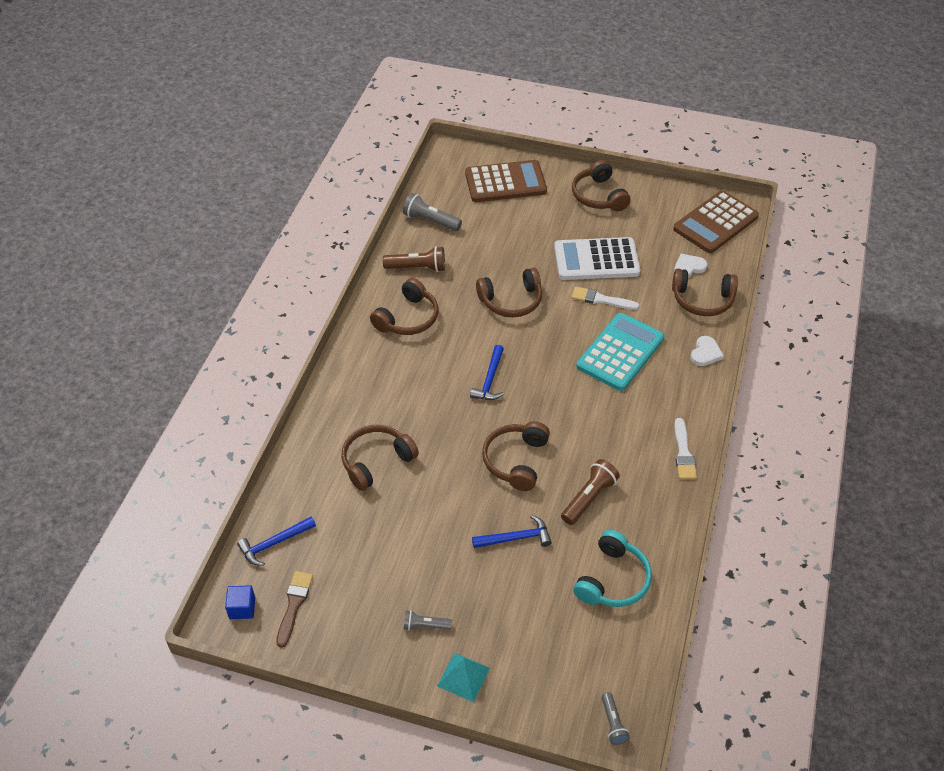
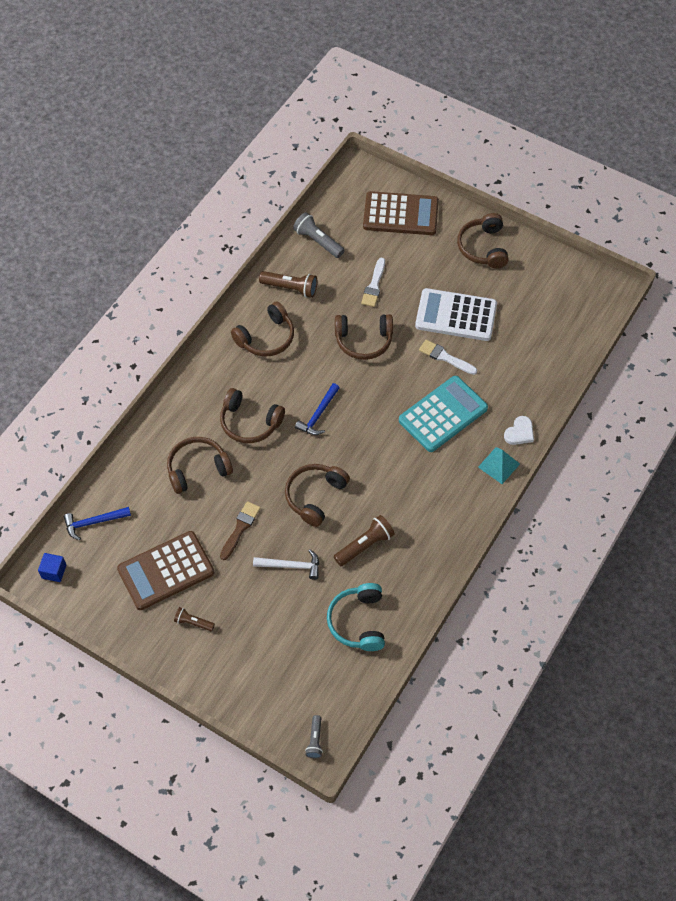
camera: 15 degrees right, 10 degrees up
(294, 605) = (95, 579): brown brush -> brown brush (240, 528)
(425, 625) = (193, 622): grey flashlight -> brown flashlight
(463, 677) = (210, 672): turquoise pyramid -> turquoise pyramid (498, 465)
(516, 538) = (291, 566): blue hammer -> white hammer
(612, 579) = (358, 622): turquoise headphones -> turquoise headphones turned 135 degrees clockwise
(683, 453) = (462, 524): white brush -> white brush (374, 285)
(689, 267) = (539, 342): white heart -> none
(702, 299) = (538, 378): brown headphones -> brown headphones (250, 422)
(715, 223) = (583, 300): brown calculator -> brown calculator (166, 571)

